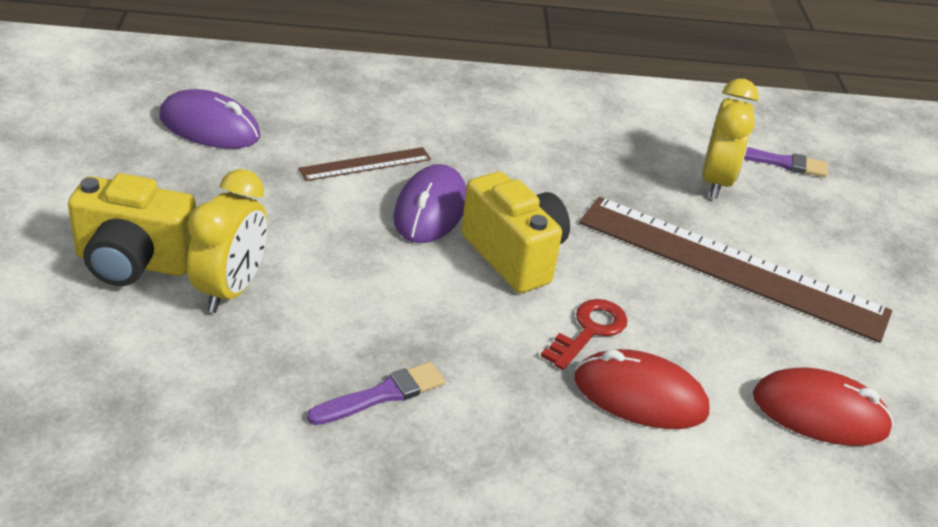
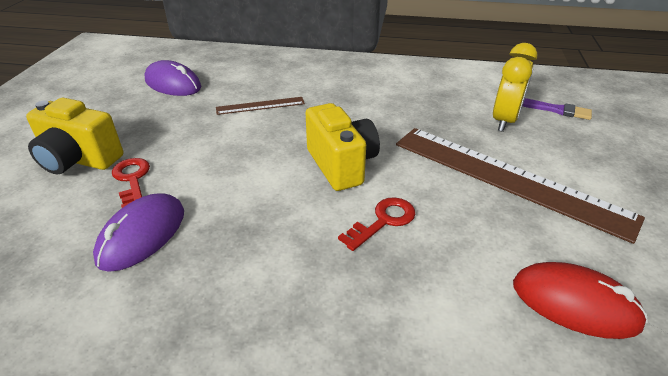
camera: 15 degrees right, 0 degrees up
(230, 289) = (132, 180): yellow clock -> red key
(382, 395) = (202, 262): purple brush -> none
(430, 210) = (292, 133): purple mouse -> purple mouse (142, 235)
(640, 396) = (412, 277): red mouse -> none

